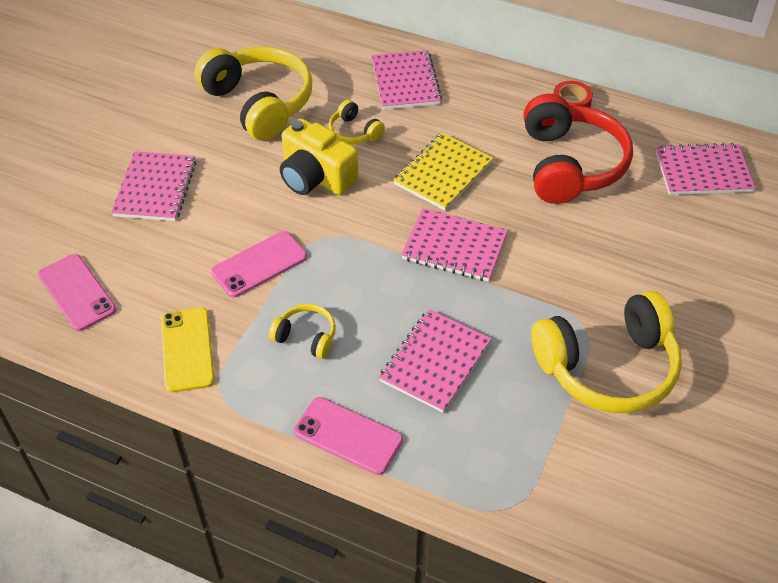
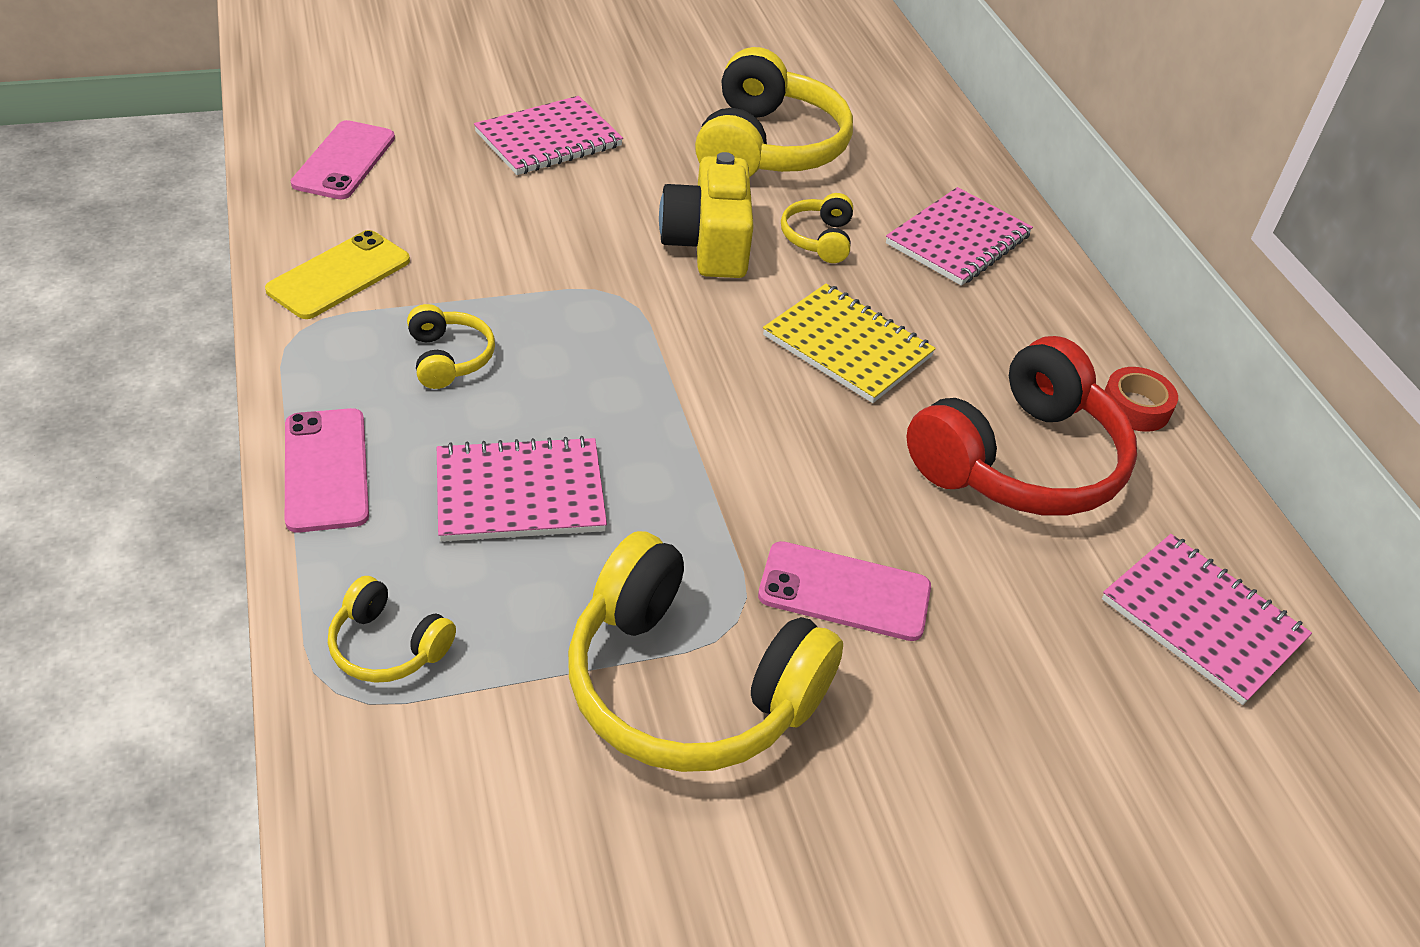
camera: 45 degrees right, 5 degrees down
(259, 264) = (521, 267): pink phone -> pink phone (844, 591)
(443, 173) = (847, 346): yellow notebook -> yellow notebook turned 45 degrees clockwise
(454, 247) = (734, 417): pink notebook -> none
(496, 471) = (388, 646): none -> yellow headphones

